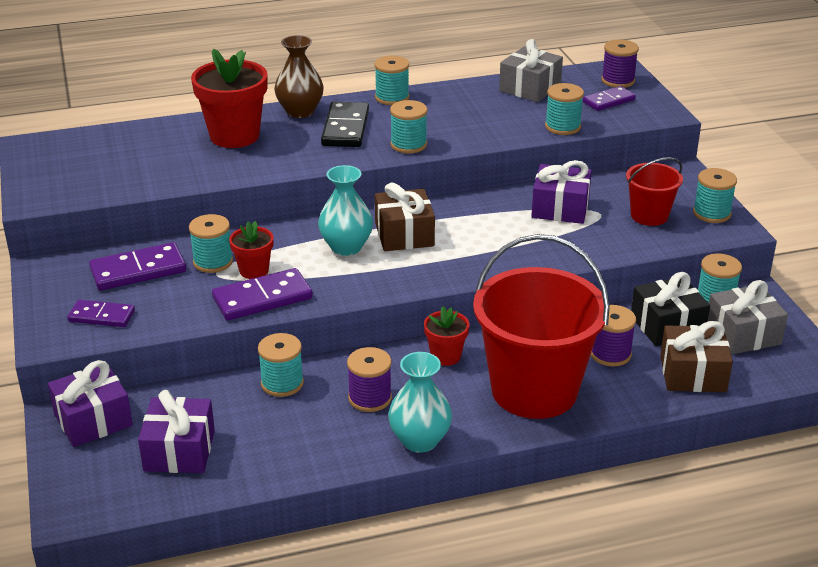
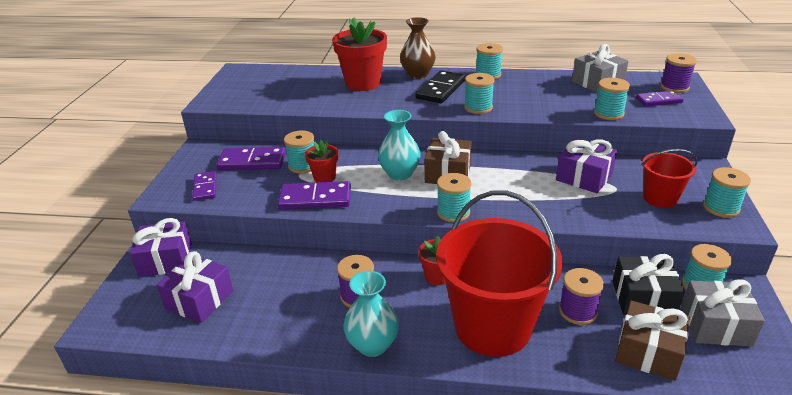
camera: 25 degrees right, 0 degrees up
(101, 316) = (205, 187): purple domino -> purple domino turned 45 degrees clockwise
(282, 383) = (304, 266): turquoise spool -> turquoise spool (453, 212)

